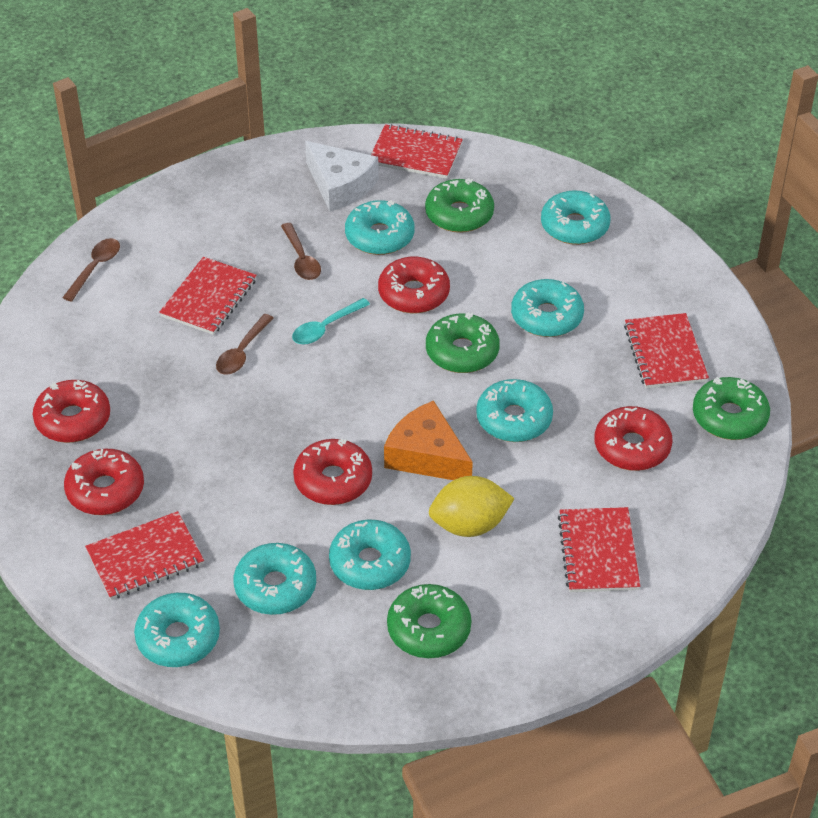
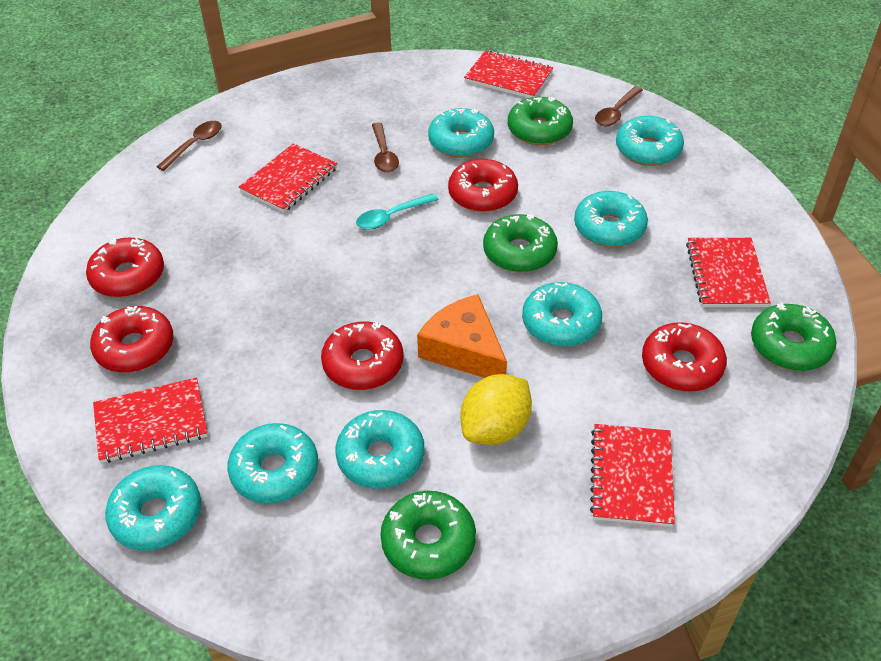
camera: 10 degrees right, 0 degrees up
(242, 352) = (306, 231): brown spoon -> brown spoon (616, 112)
(340, 185) = (434, 97): white cheese -> none
(469, 525) = (495, 428): yellow lemon -> yellow lemon turned 45 degrees counterclockwise

